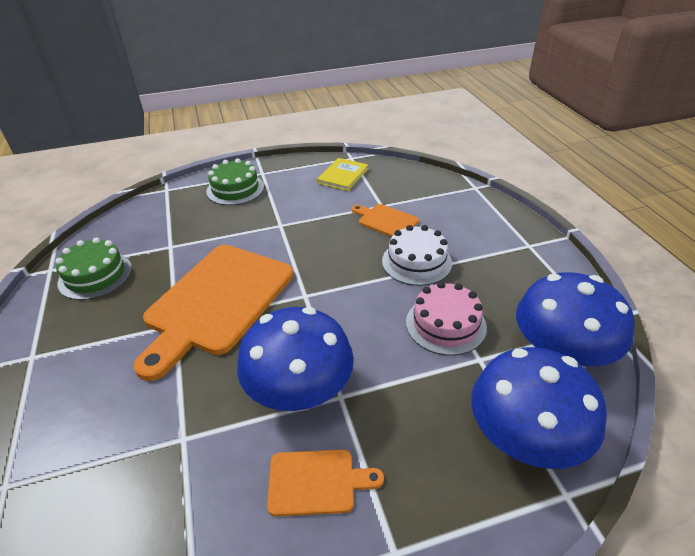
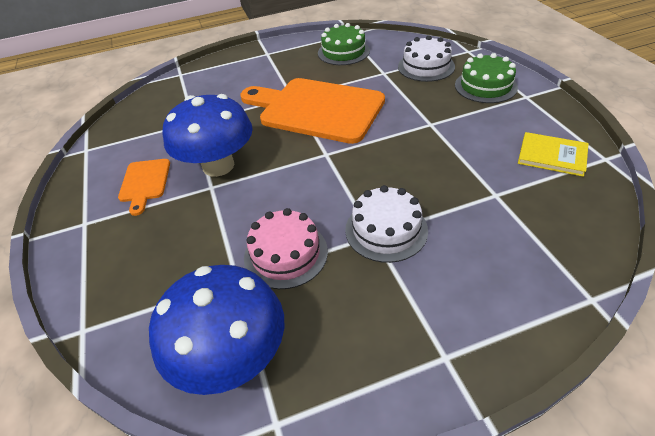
camera: 90 degrees right, 5 degrees up
(177, 217) = (426, 66): none -> white cake
(385, 220) = (462, 200): orange cutting board -> none
(524, 440) = (140, 306): blue mushroom -> none

